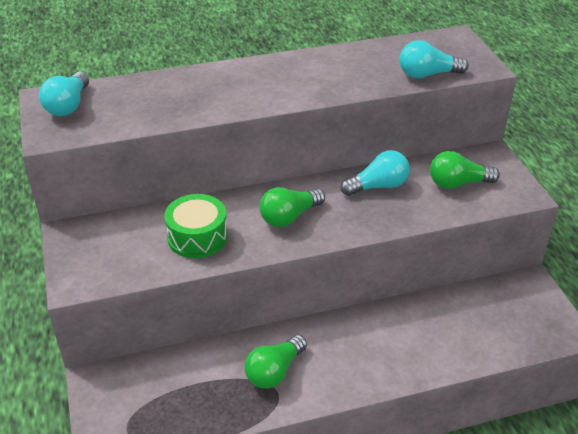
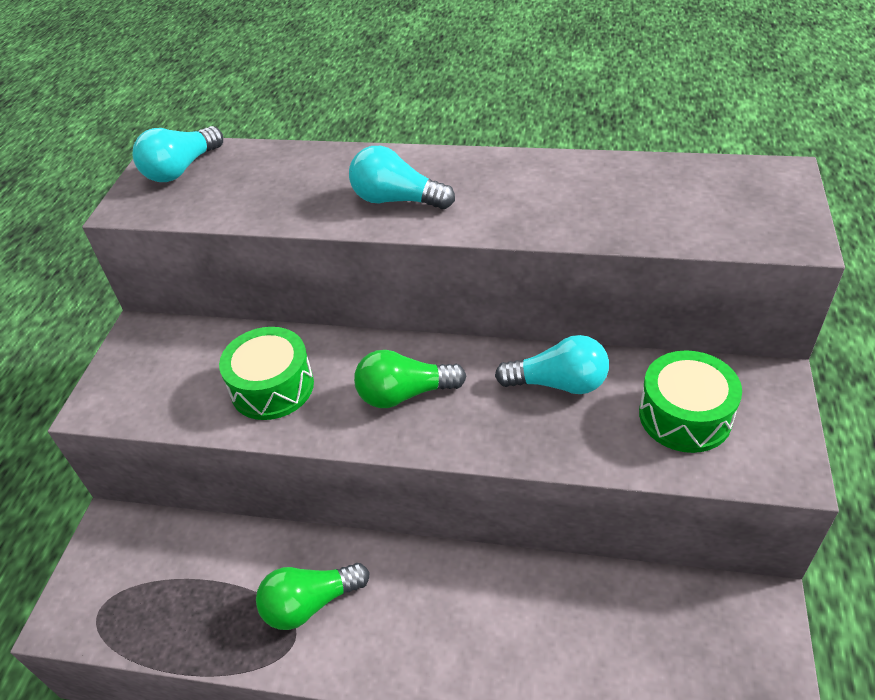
camera: 30 degrees right, 5 degrees up
(427, 74) = (688, 230): turquoise light bulb -> turquoise light bulb (397, 200)
(458, 183) = (685, 416): green light bulb -> green drum

